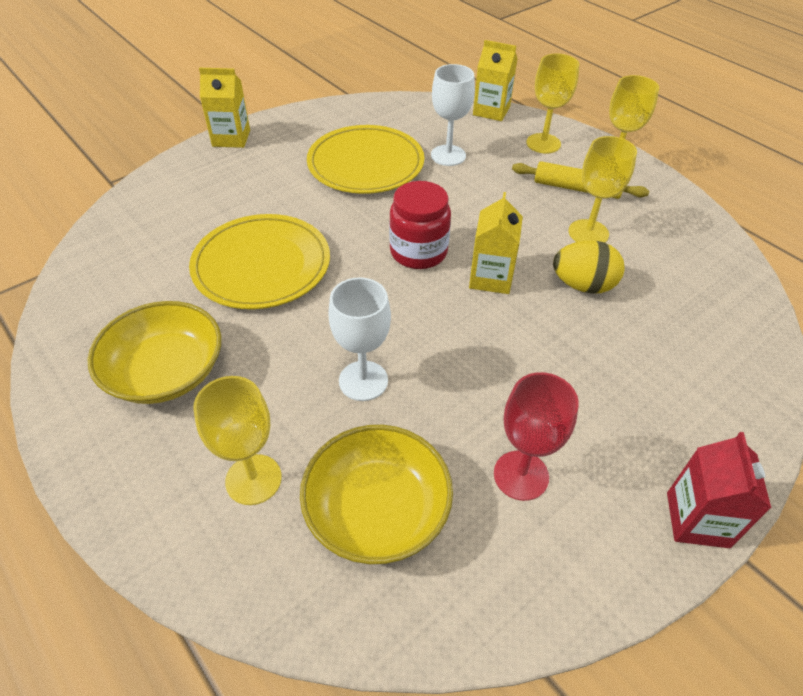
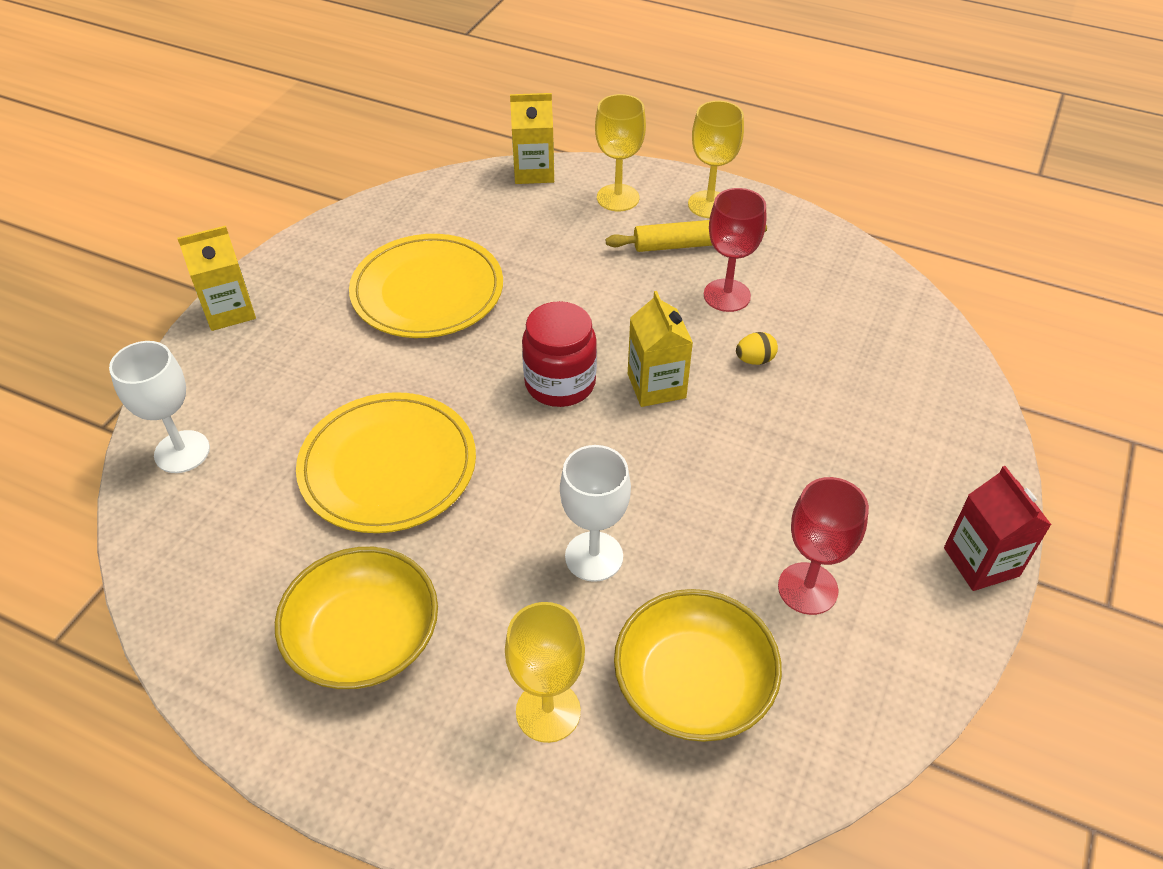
camera: 25 degrees left, 0 degrees up
(448, 155) = (519, 248): white goblet -> white goblet (182, 452)
(583, 285) = (754, 360): yellow egg -> yellow egg, size x0.55
(588, 233) = (727, 295): yellow goblet -> red goblet

